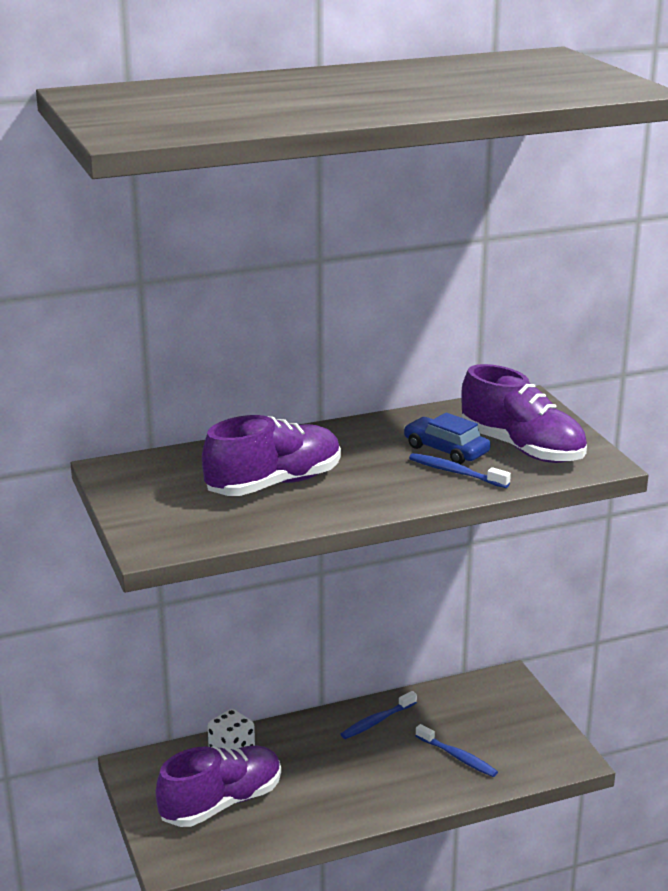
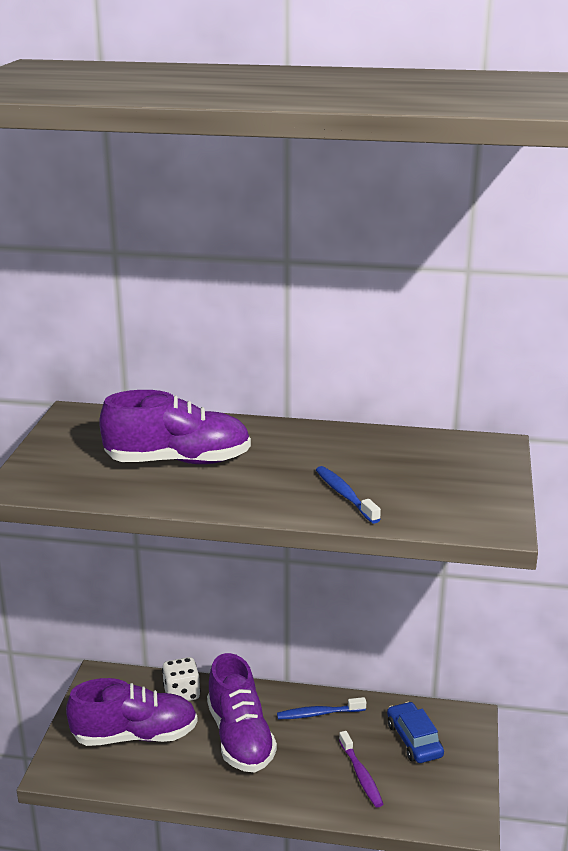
camera: 30 degrees right, 0 degrees up
(446, 450) = (362, 472): blue car -> blue car (414, 740)
(458, 757) = (361, 775): blue toothbrush -> purple toothbrush
(522, 449) = (435, 490): purple shoe -> purple shoe (240, 737)

